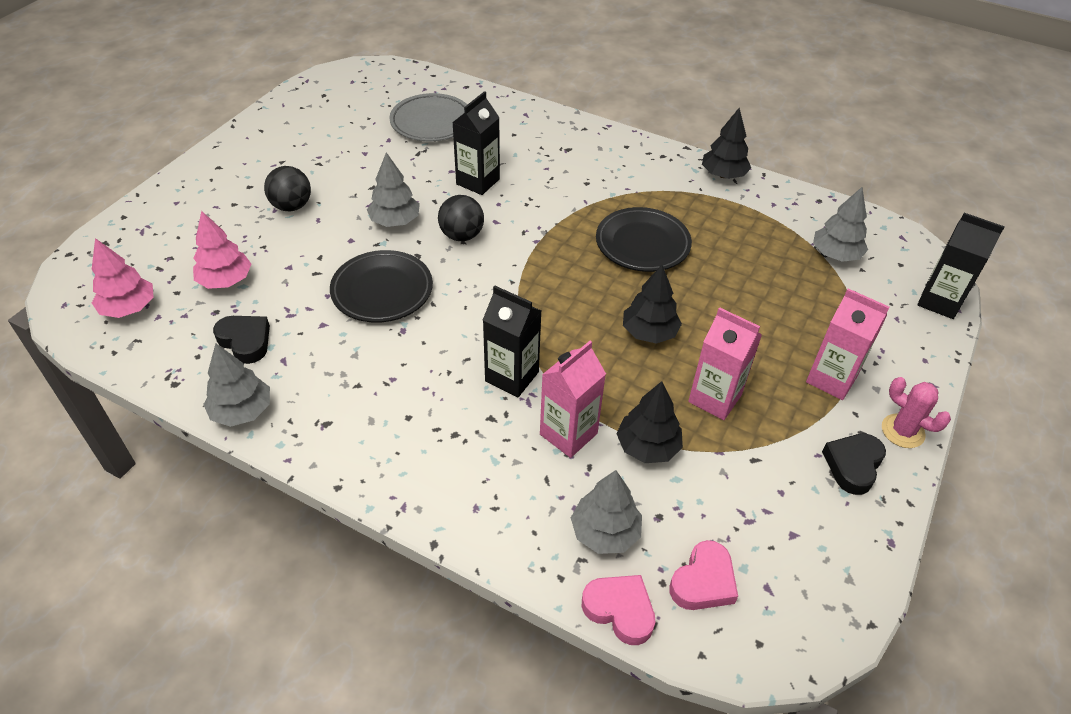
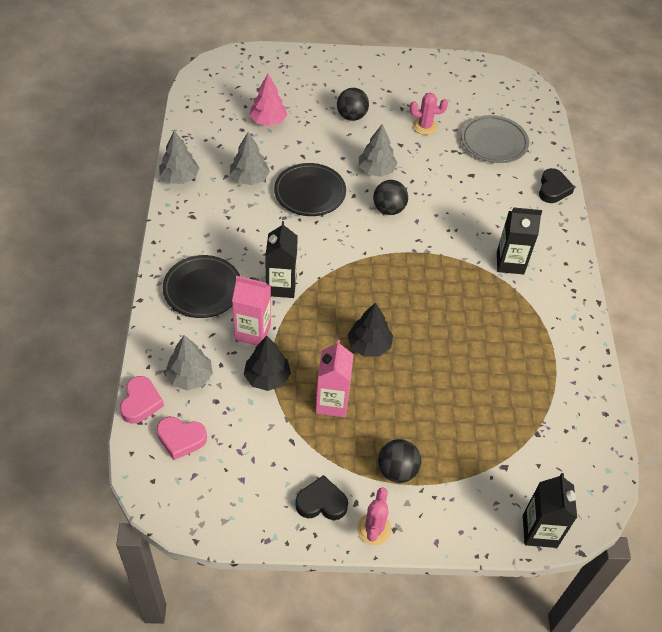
camera: 60 degrees right, 5 degrees up
(129, 308) = (220, 94): pink tree -> none
(245, 341) = (228, 153): black heart -> black heart (553, 189)
(363, 158) = (425, 126): none -> pink cactus
(478, 181) = (450, 194): black carton -> black carton (510, 263)
(642, 244) = (457, 311): black plate -> black plate (202, 289)
(723, 175) = (583, 337): black tree -> none
(831, 379) = (397, 470): pink carton -> black ball
(835, 254) = (542, 442): grey tree -> grey tree (249, 178)

